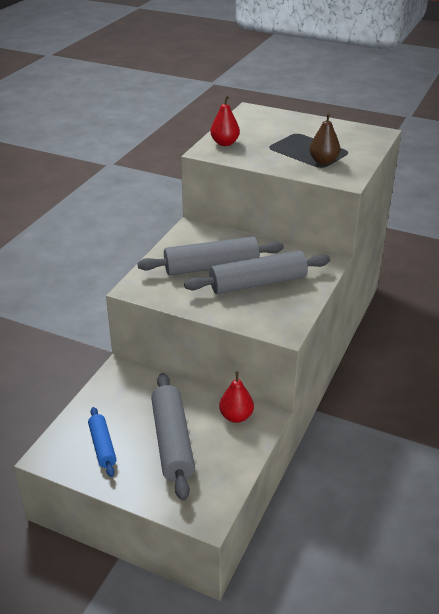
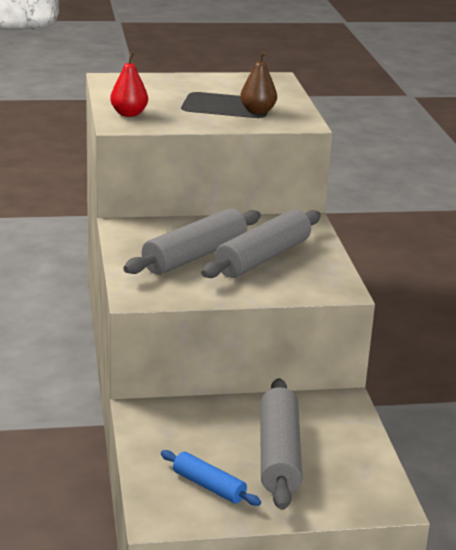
camera: 35 degrees left, 10 degrees down
(173, 442) = (279, 455): grey rolling pin -> grey rolling pin turned 45 degrees clockwise
(236, 416) = (316, 410): red pear -> none

